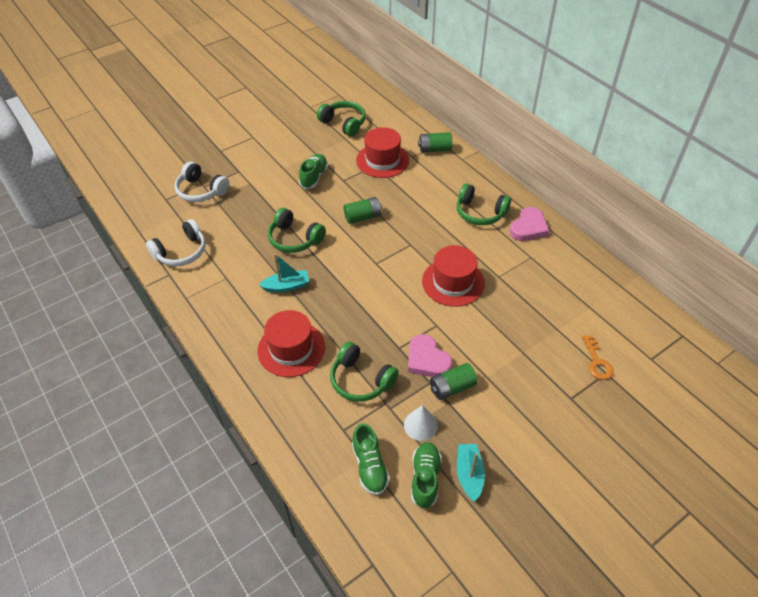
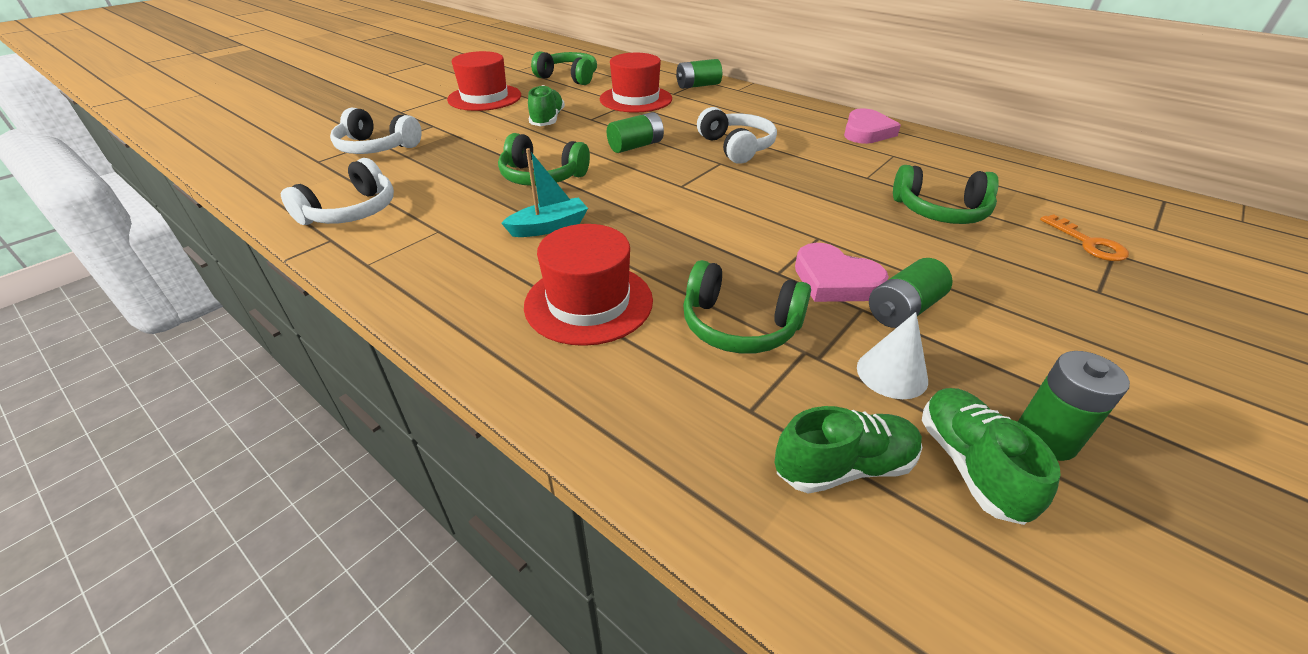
camera: 15 degrees left, 10 degrees down
(370, 466) = (844, 467): green shoe -> green shoe turned 75 degrees counterclockwise
(429, 230) = (736, 147): none -> white headphones
(453, 282) = (808, 190): red hat -> red hat (484, 97)
(469, 474) = (1045, 438): turquoise boat -> green battery
(480, 213) = (794, 126): green headphones -> green headphones (940, 211)

